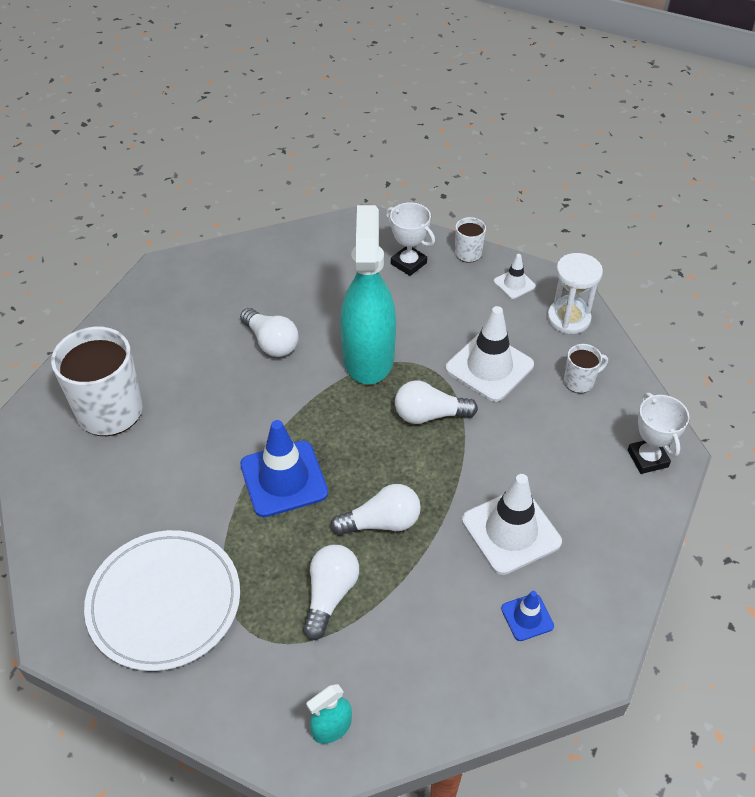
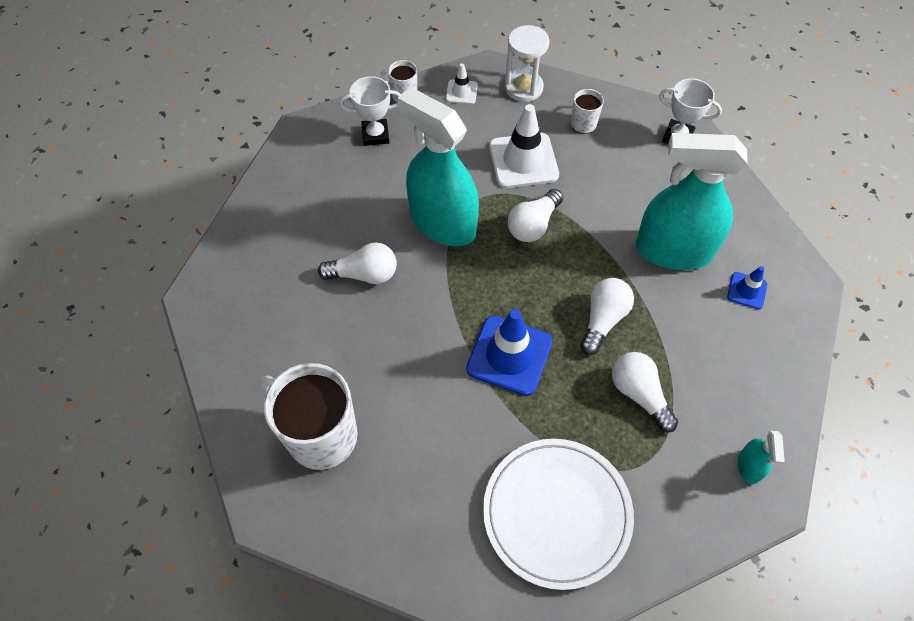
camera: 50 degrees left, 10 degrees up
(511, 531) = (673, 250): white traffic cone -> turquoise spray bottle

